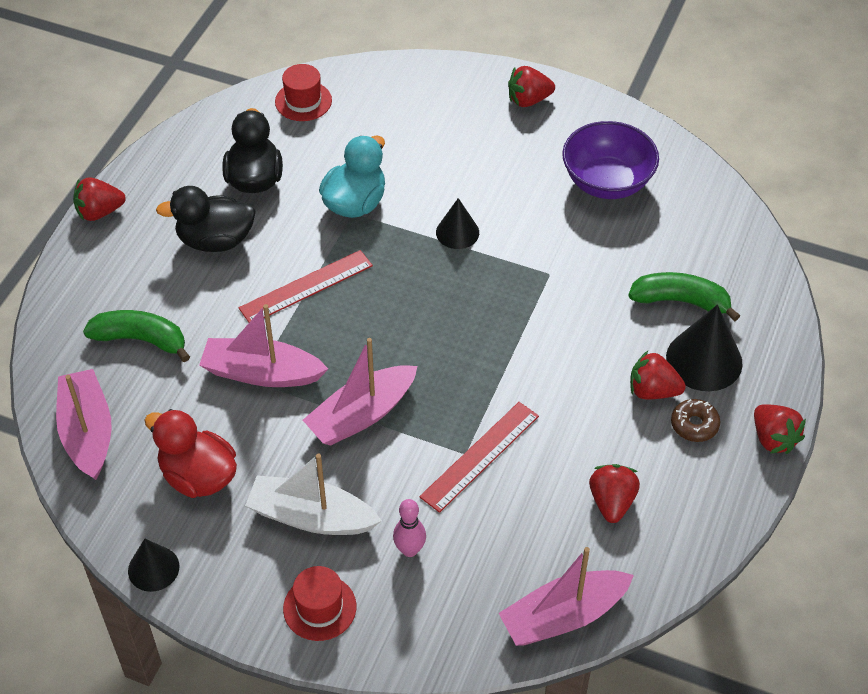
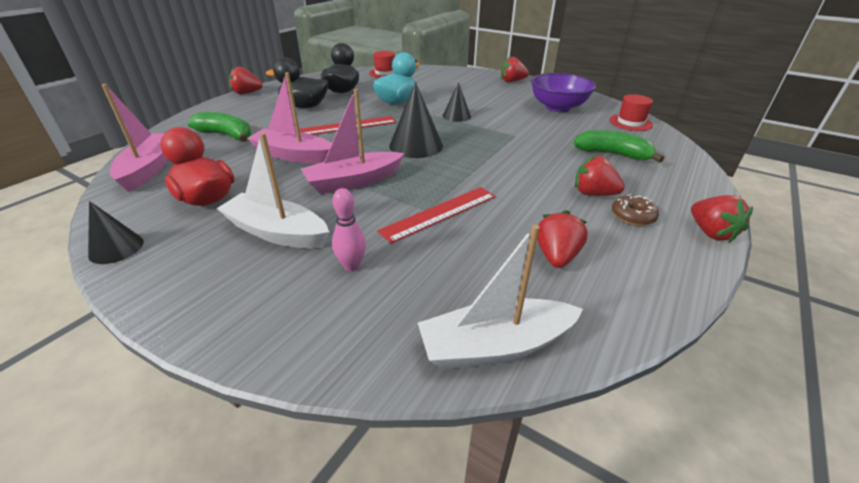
camera: 10 degrees right, 15 degrees down
(319, 607) = (239, 298): red hat -> red hat (630, 122)
(563, 616) = (495, 346): pink boat -> white boat
(704, 360) = (635, 182): black cone -> black cone (416, 145)

